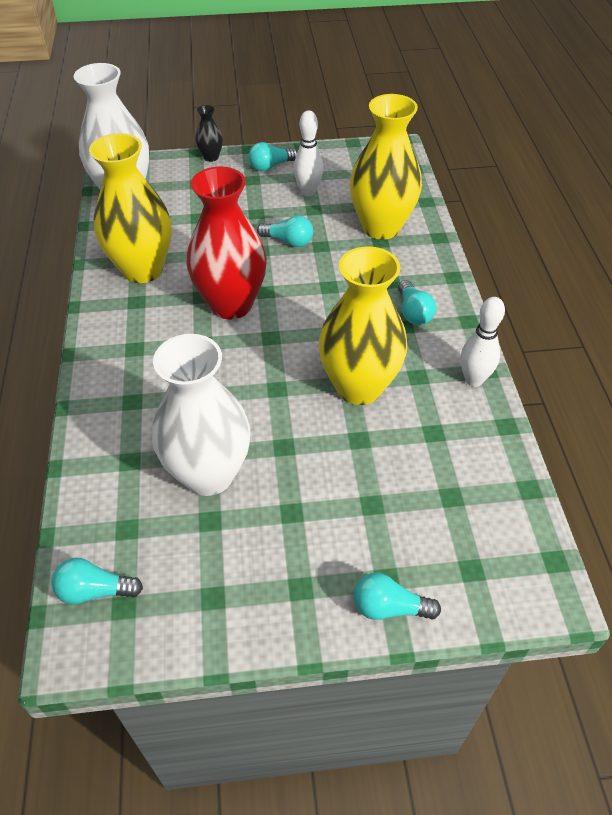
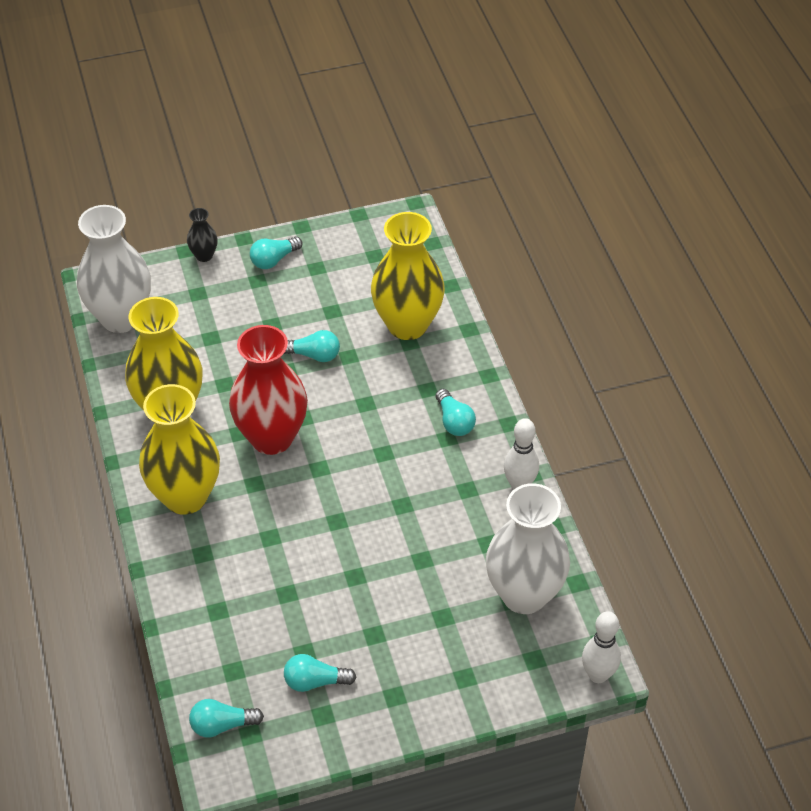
camera: 10 degrees left, 0 degrees up
(209, 474) = (293, 612): white vase -> white vase (524, 595)
(308, 192) = (322, 289): white bowling pin -> white bowling pin (598, 675)
(359, 387) = (413, 508): yellow vase -> yellow vase (185, 496)
(389, 607) = (470, 699): turquoise light bulb -> turquoise light bulb (315, 681)

